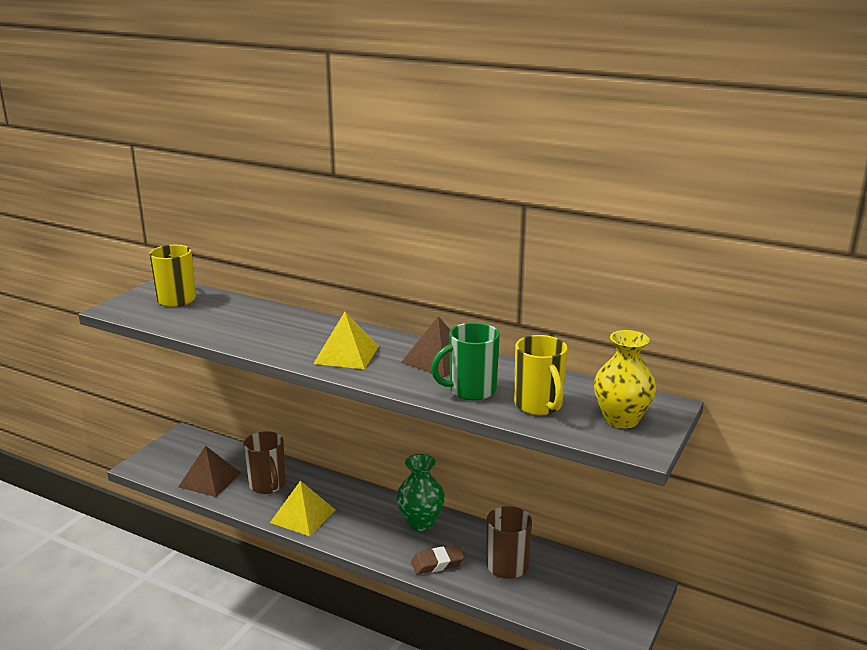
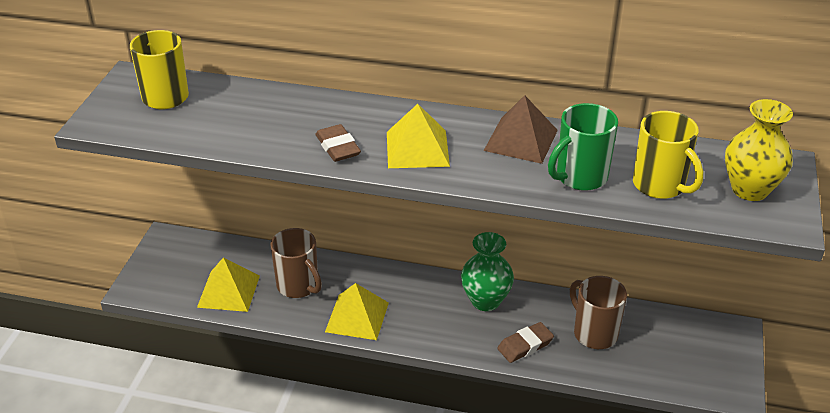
camera: 15 degrees left, 15 degrees up
(210, 479) = (229, 291): brown pyramid -> yellow pyramid
(283, 345) = (338, 147): none -> brown eraser

